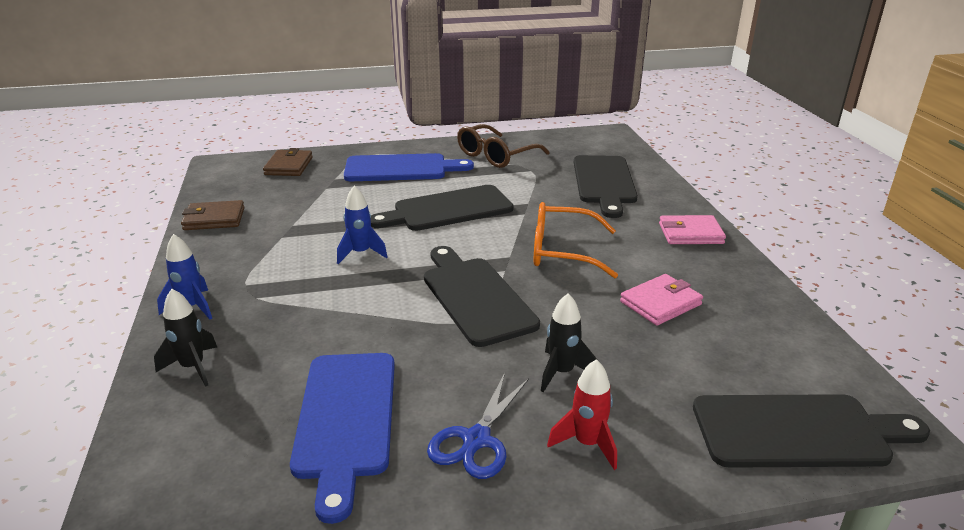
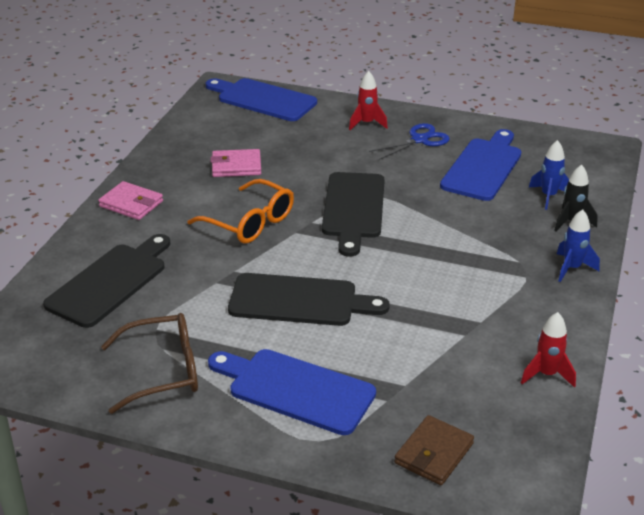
camera: 150 degrees left, 5 degrees up
(214, 219) = (546, 374): brown wallet -> red rocket
(361, 253) = (415, 276): blue rocket -> blue rocket (548, 196)
(562, 372) = (345, 152): black rocket -> none
(797, 431) = (263, 99): black cutting board -> blue cutting board

